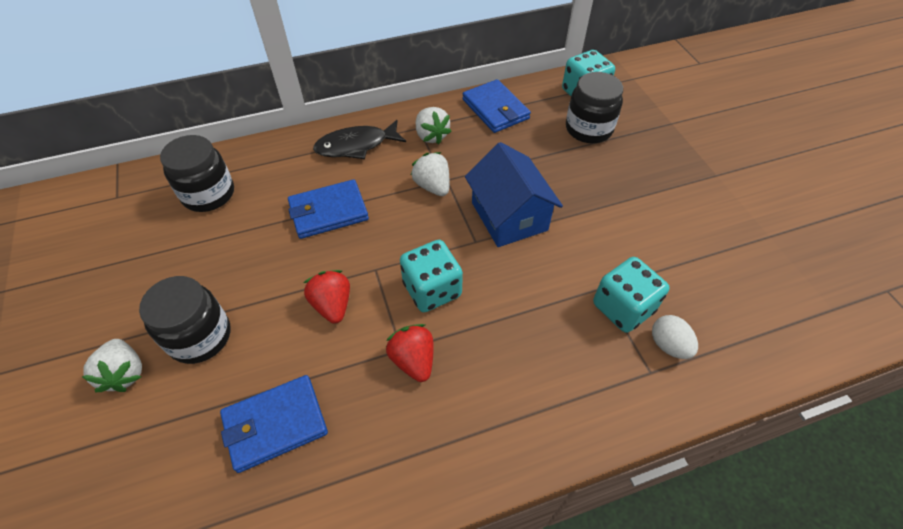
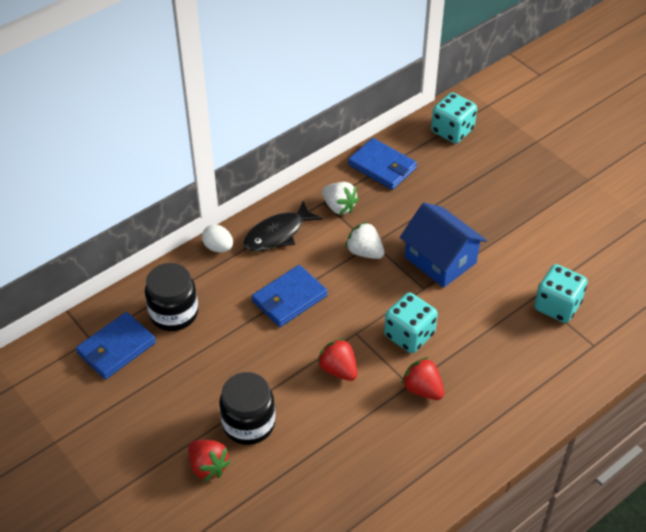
camera: 20 degrees left, 5 degrees down
(125, 373) = (208, 466): white strawberry -> red strawberry
(275, 424) = (347, 462): blue wallet -> blue wallet (116, 348)
(588, 129) = (470, 165): black jar -> none
(668, 345) = (599, 323): white egg -> white egg (218, 247)

